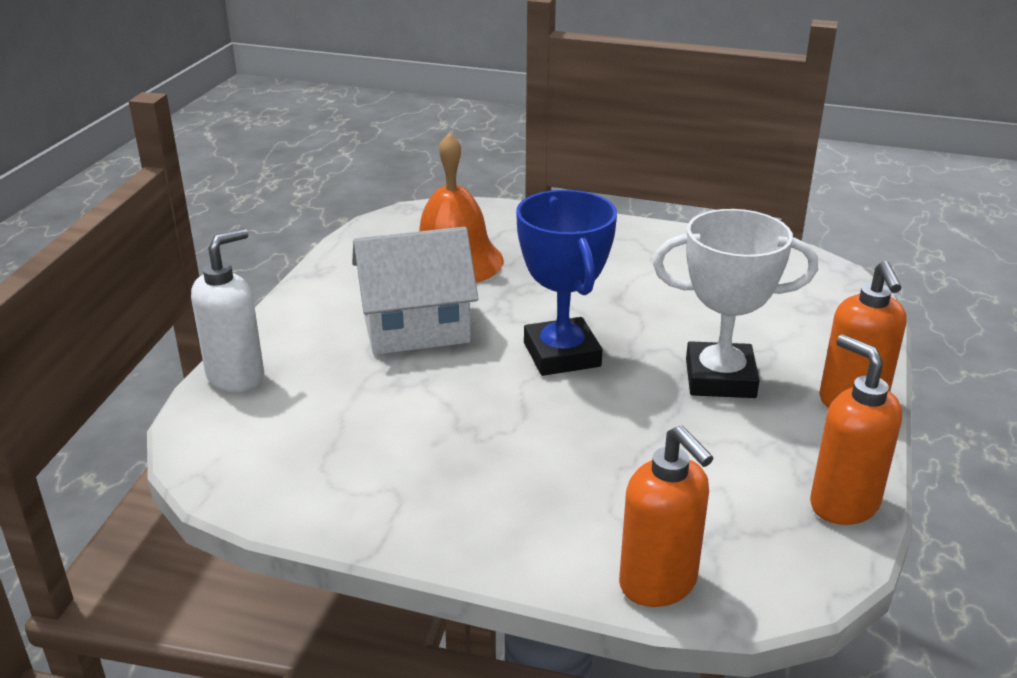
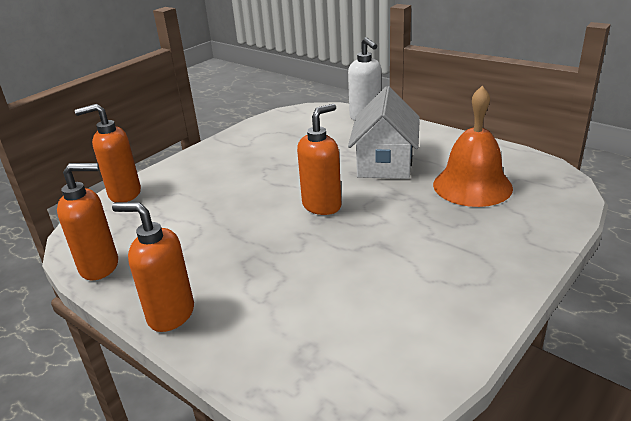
camera: 115 degrees right, 0 degrees up
(562, 354) = (322, 205): blue trophy -> orange soap dispenser
(720, 378) = (248, 261): white trophy -> none

